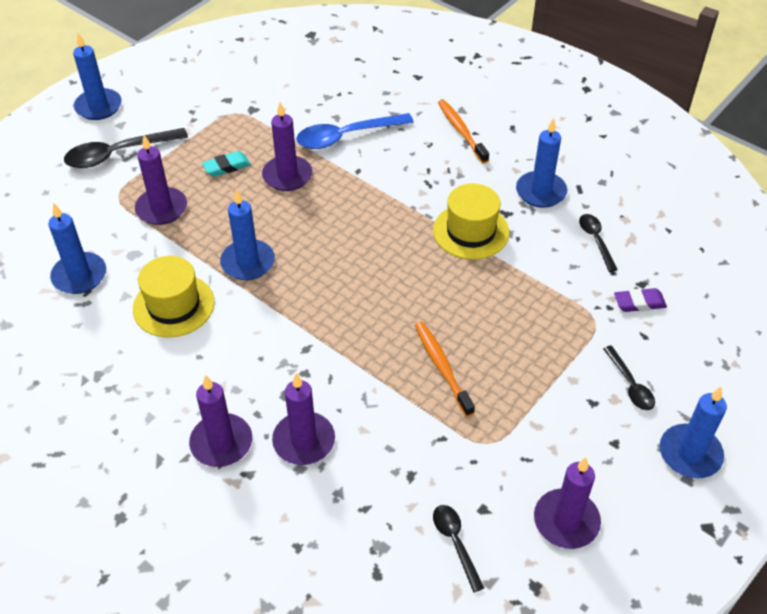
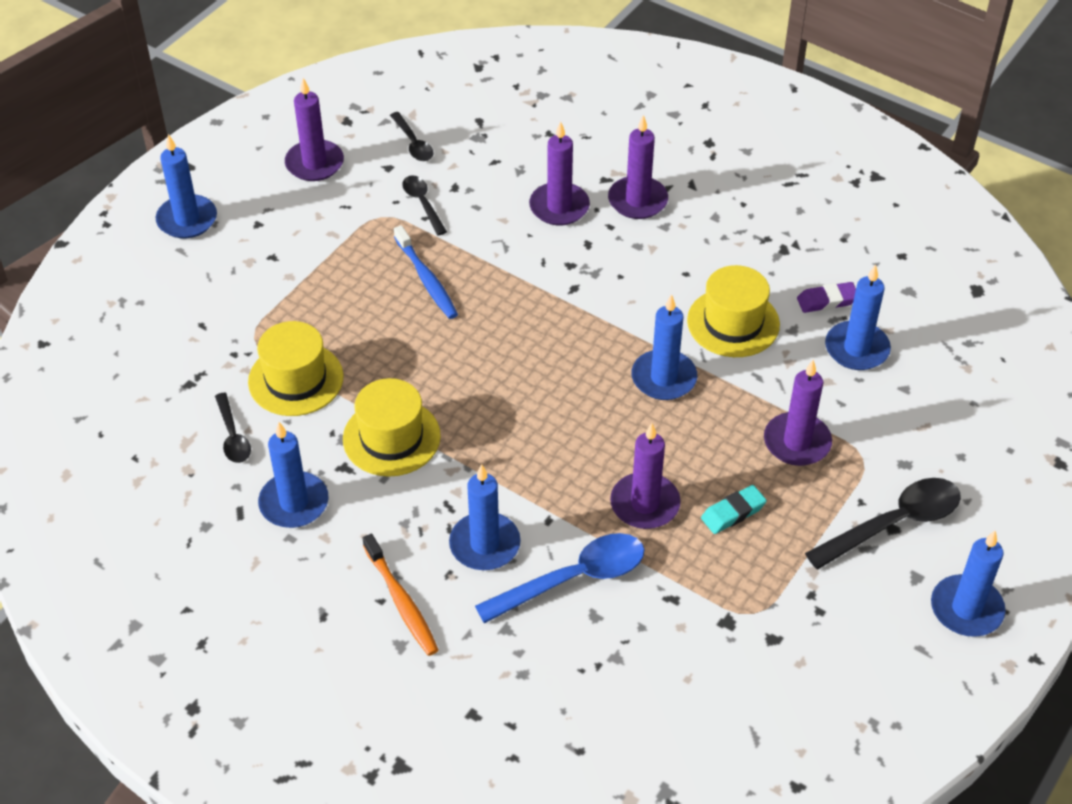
camera: 175 degrees right, 0 degrees up
(404, 159) = (484, 544): none -> blue candle
(442, 367) = (426, 279): orange toothbrush -> blue toothbrush
(552, 281) = (296, 379): none -> yellow hat
(630, 385) = (230, 275): black spoon -> black spoon (422, 203)
(639, 303) = (198, 360): purple eraser -> purple eraser (827, 301)

